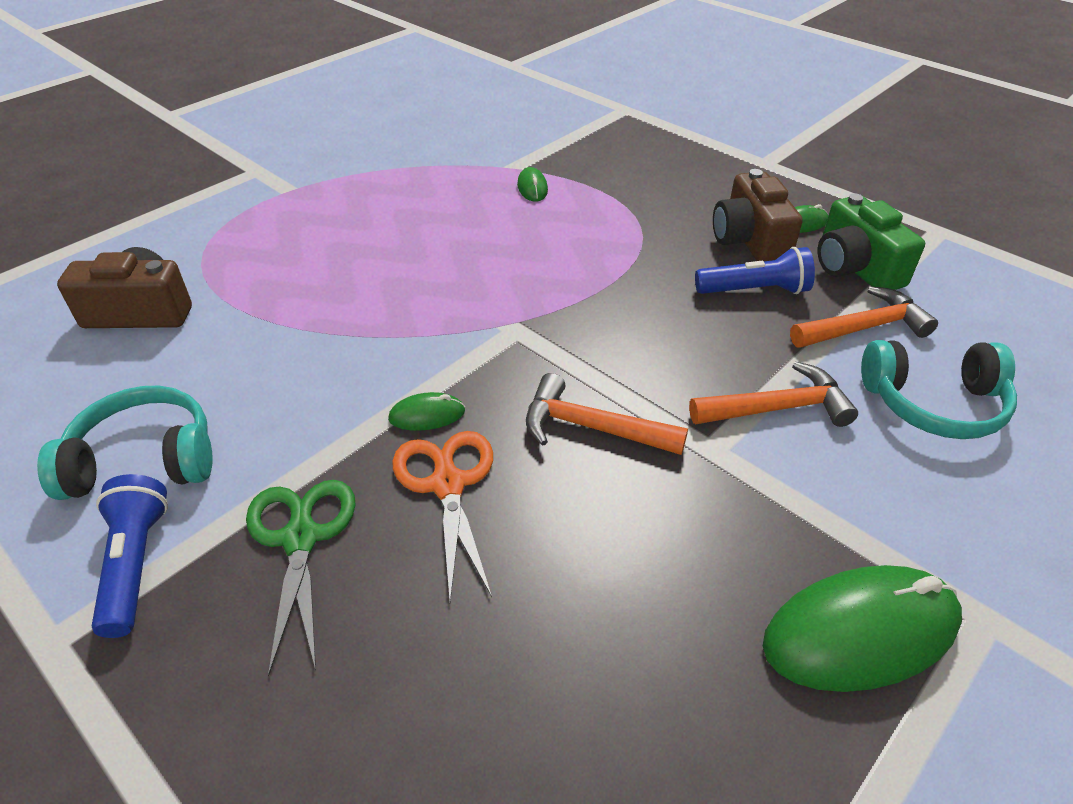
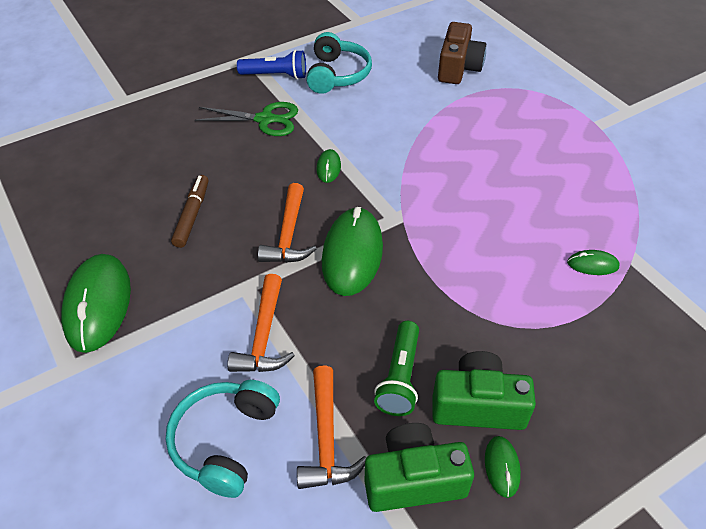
camera: 105 degrees right, 5 degrees up
(447, 484) = (274, 169): orange scissors -> none
(592, 427) = (288, 235): orange hammer -> orange hammer turned 150 degrees clockwise
(599, 356) = (352, 254): none -> green mouse
(601, 569) = (192, 215): none -> brown marker
(749, 241) = (478, 405): brown camera -> green camera
(755, 291) = (399, 377): blue flashlight -> green flashlight

